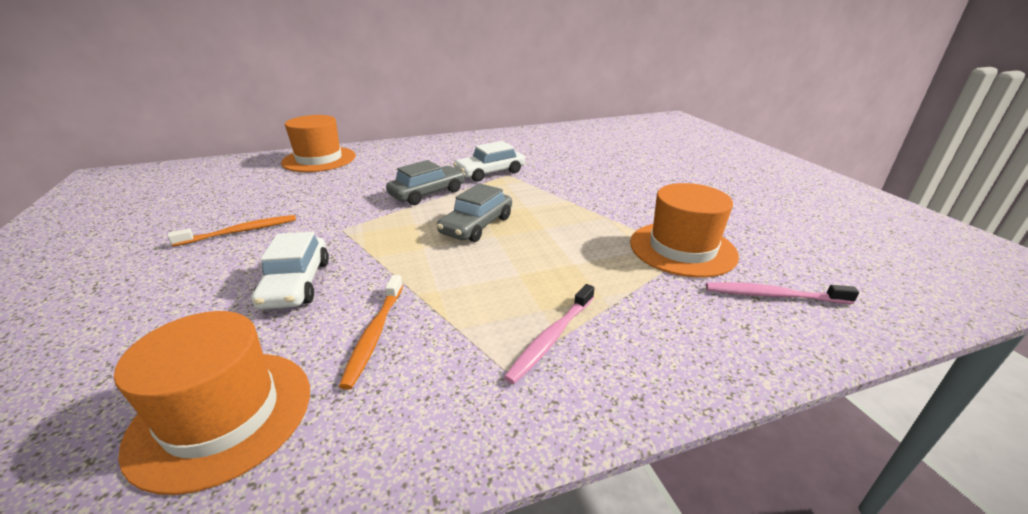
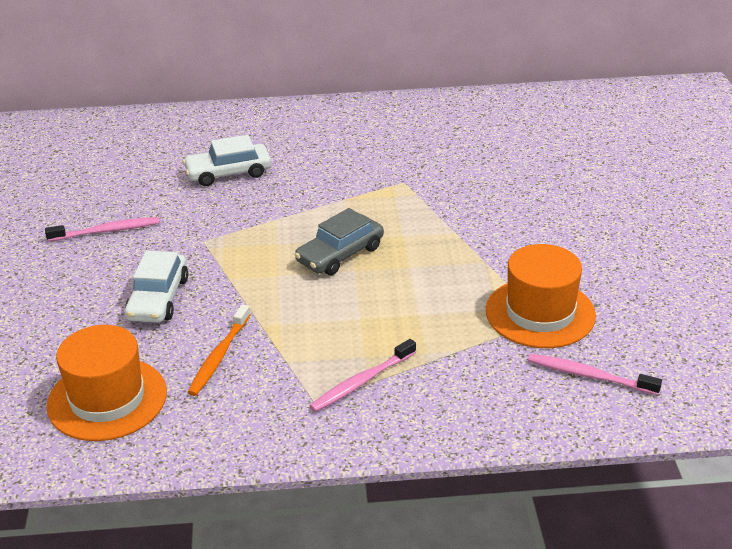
camera: 15 degrees right, 5 degrees up
(240, 232) = (106, 231): orange toothbrush -> pink toothbrush
(319, 159) = (187, 129): orange hat -> none
(427, 193) = (301, 201): grey car -> none
(490, 172) = (383, 176): white car -> white car (228, 173)

